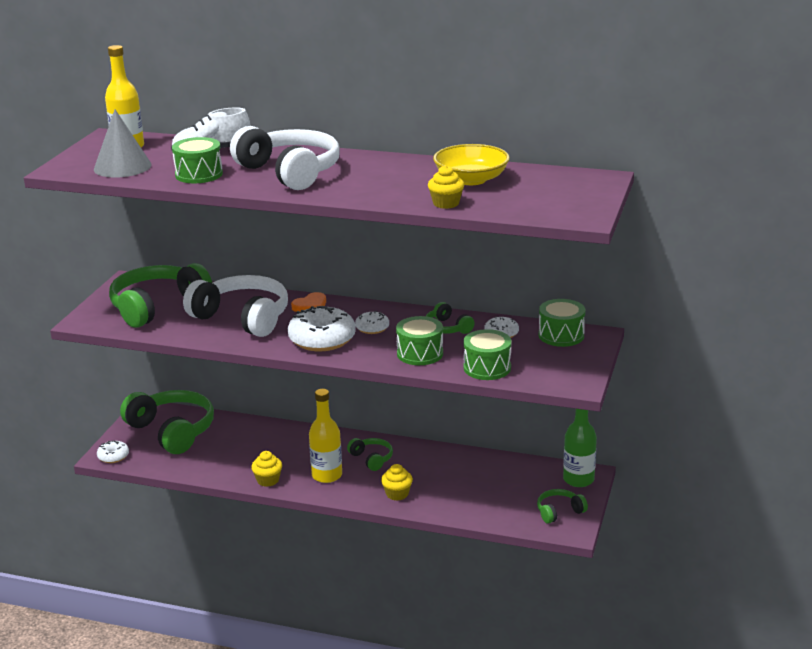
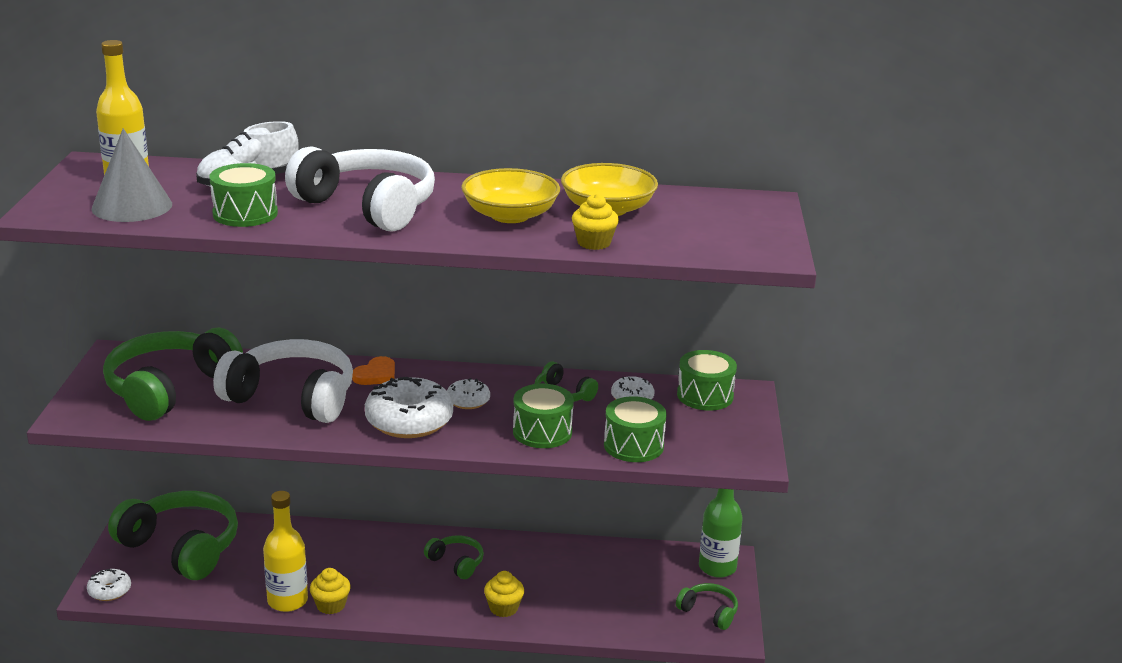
camera: 15 degrees left, 0 degrees up
(327, 475) = (406, 591): yellow bottle -> yellow bottle (287, 601)
(393, 182) = (510, 215): none -> yellow bowl
(559, 511) = (709, 612): green headphones -> green headphones turned 75 degrees clockwise

